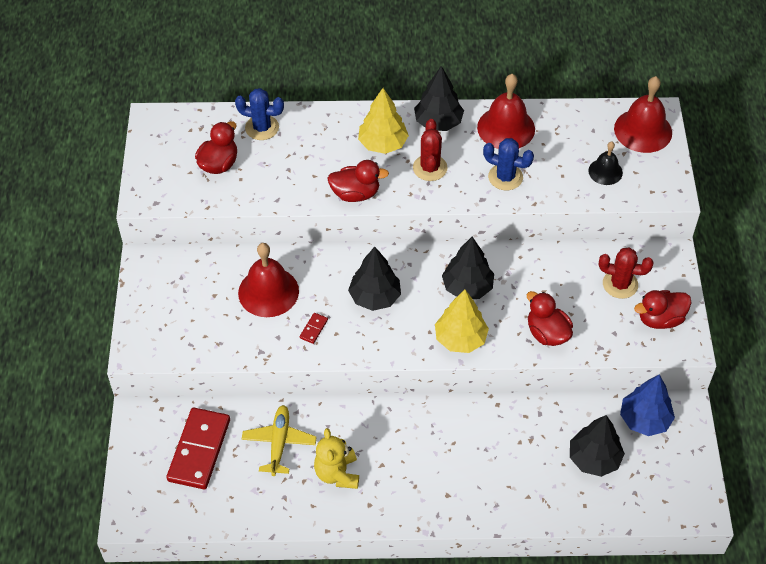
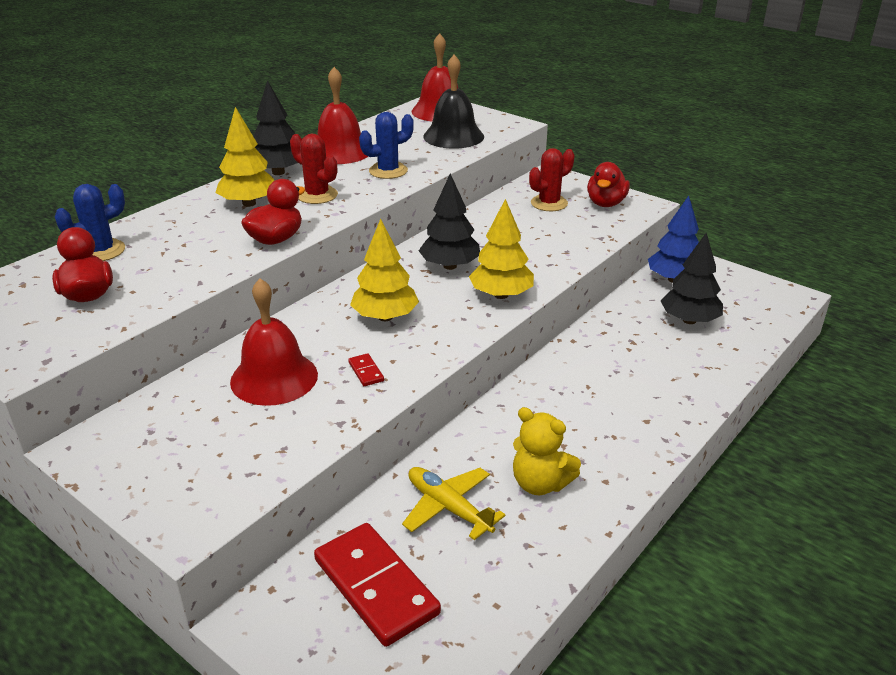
camera: 50 degrees left, 20 degrees down
(375, 297) = (385, 317): black tree -> yellow tree
(547, 333) = (554, 253): red duck -> none
(605, 171) = (453, 136): black bell -> black bell, size x1.73

